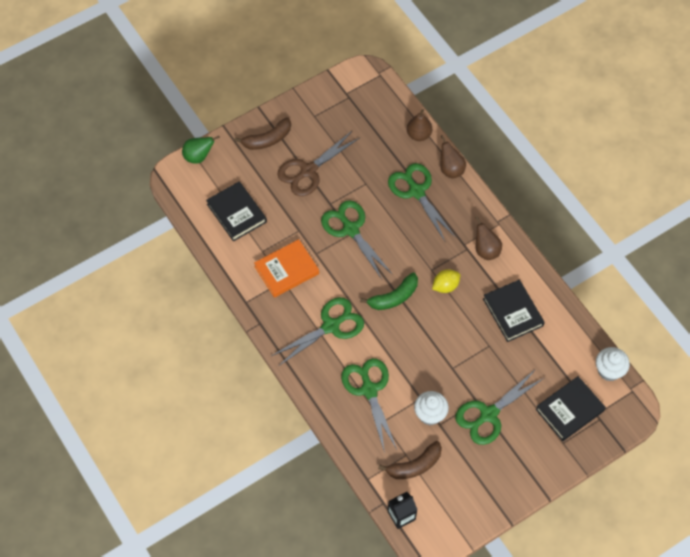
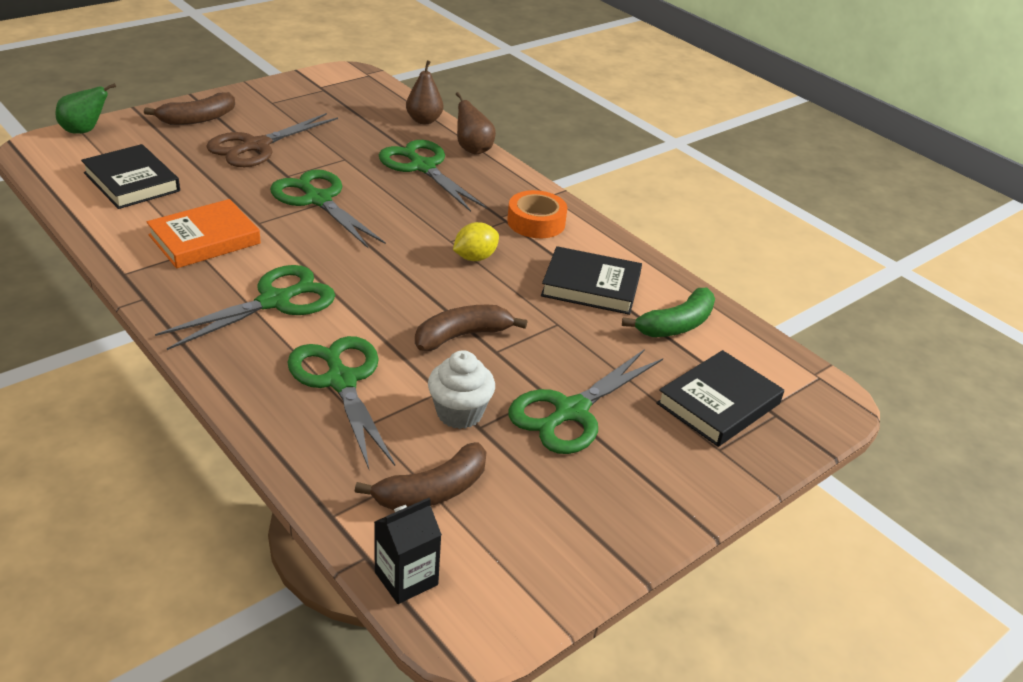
camera: 10 degrees left, 25 degrees down
(394, 297) = (388, 269): green banana -> green banana (676, 325)
(434, 355) = (462, 336): none -> brown banana
(486, 250) = (536, 222): brown pear -> orange tape
(513, 312) = (591, 286): black book -> black book turned 45 degrees counterclockwise
(609, 370) = (770, 352): white cupcake -> none

